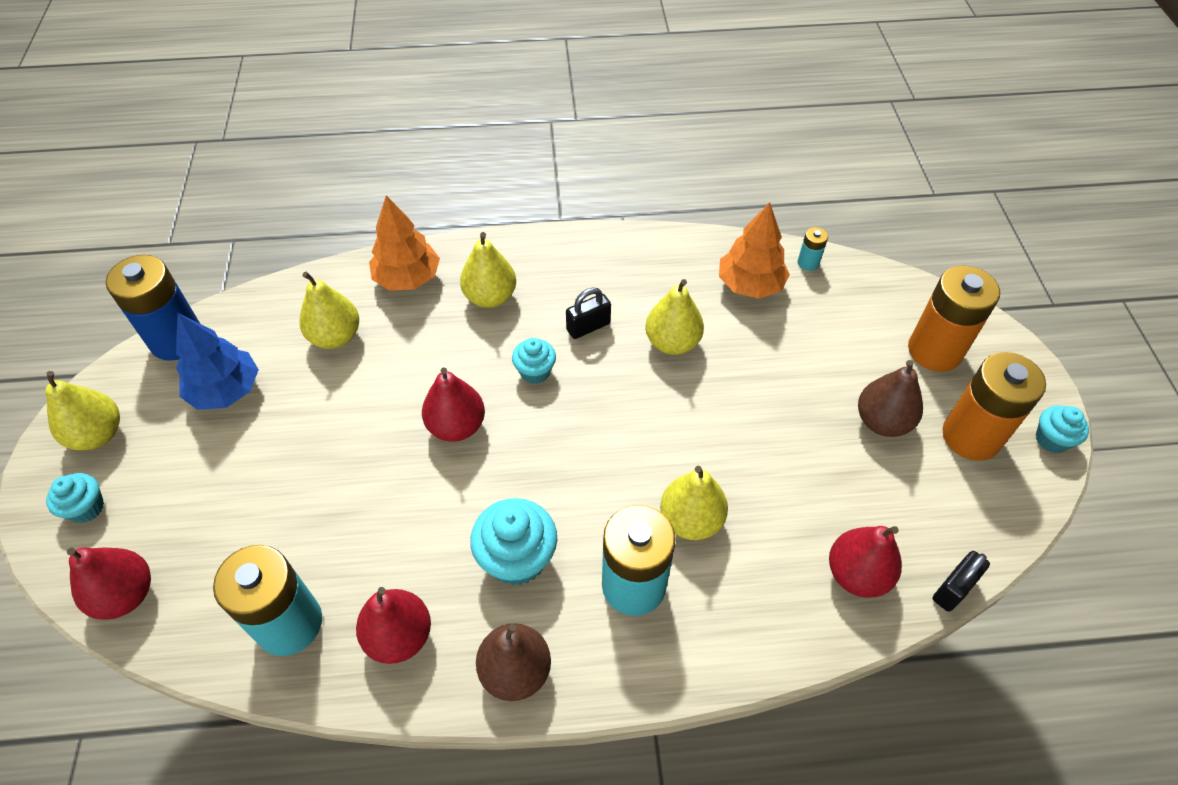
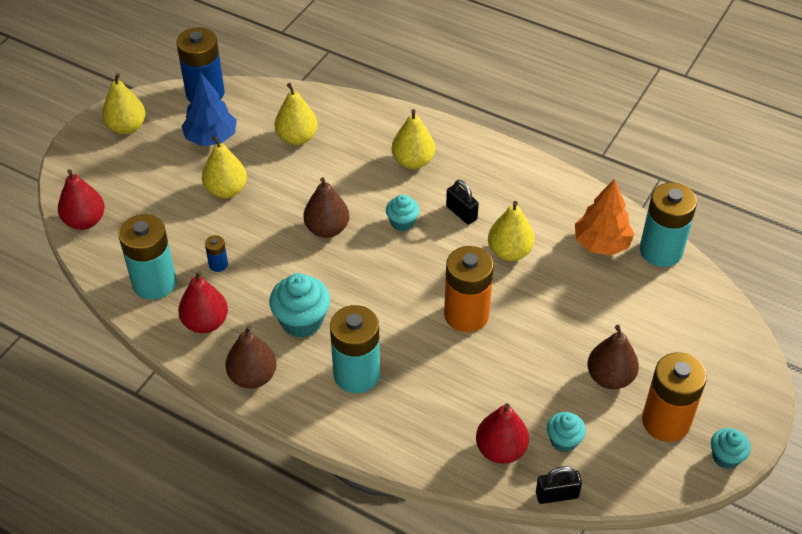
camera: 35 degrees right, 5 degrees down
(86, 508) = (95, 164): turquoise cupcake -> turquoise cupcake (563, 441)
(357, 548) = (218, 264): none -> blue battery
(408, 278) = (370, 123): orange tree -> none
(456, 426) = (327, 229): red pear -> brown pear
(588, 327) = (461, 213): black padlock -> black padlock turned 45 degrees clockwise
(691, 520) = (423, 360): yellow pear -> yellow pear (226, 190)
(808, 263) = (661, 251): turquoise battery -> turquoise battery, size x2.28
(934, 351) = (697, 356): orange battery -> orange battery (466, 315)

